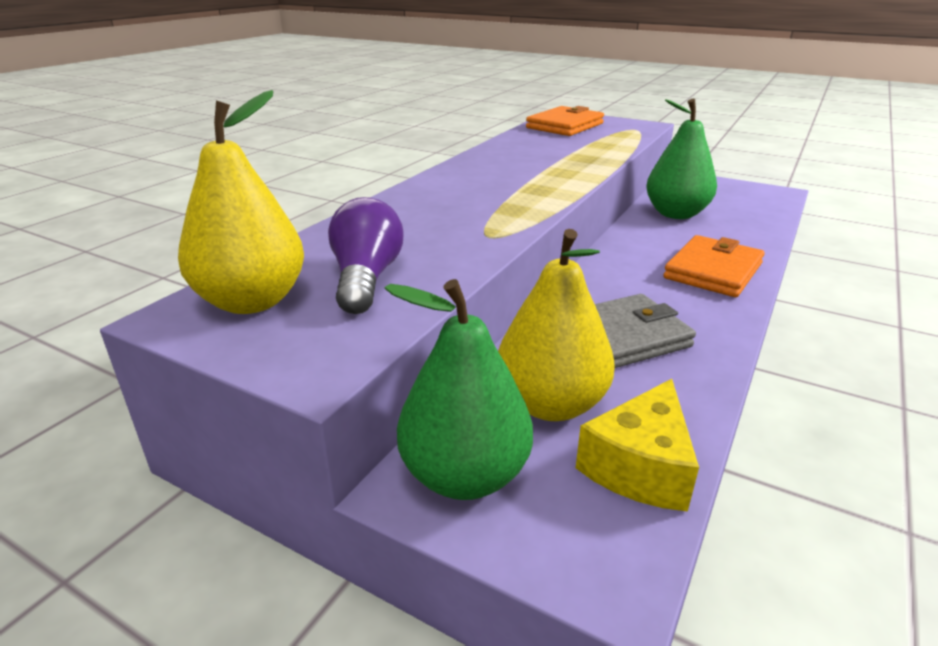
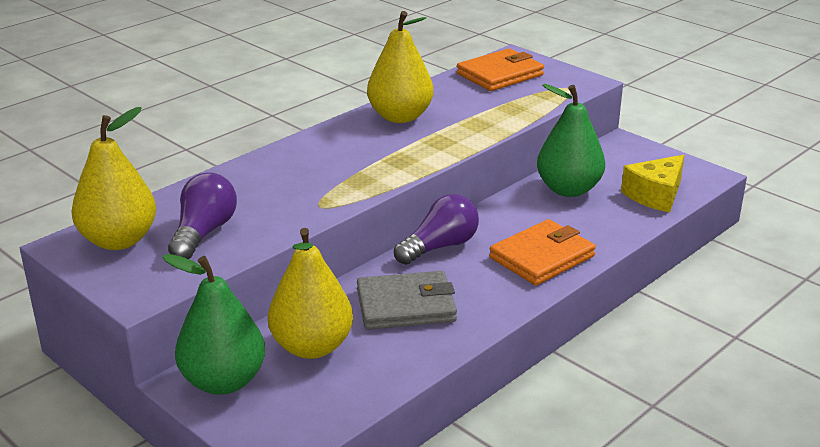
camera: 15 degrees right, 0 degrees up
(504, 159) = (400, 117): none -> yellow pear
(604, 274) = (440, 247): none -> purple light bulb
(640, 466) = (340, 396): yellow cheese -> yellow cheese (655, 195)

